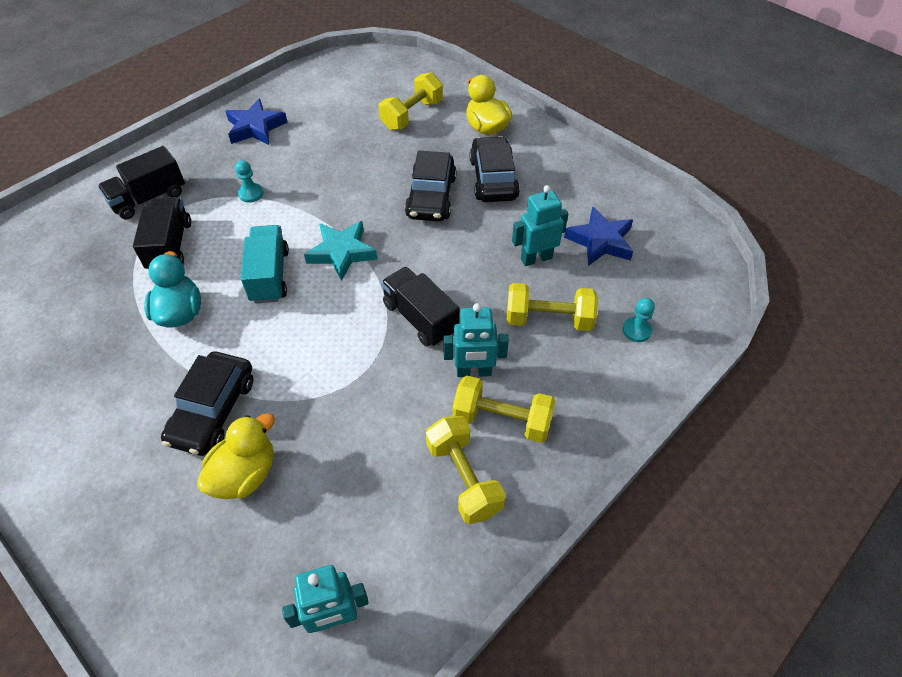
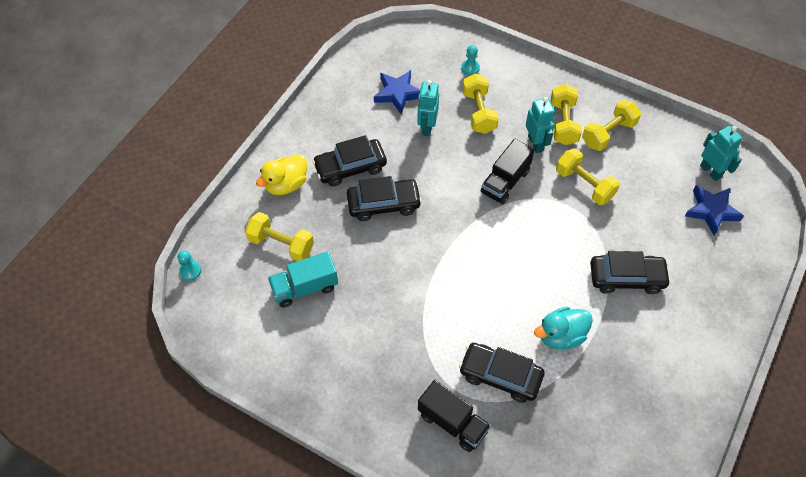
camera: 105 degrees left, 5 degrees up
(170, 246) = (500, 376): black truck -> black car
(245, 474) = (658, 242): yellow duck -> none
(251, 194) = (420, 338): turquoise pawn -> turquoise pawn (190, 271)
(255, 127) = (331, 371): blue star -> blue star (711, 211)
(269, 276) = (503, 288): turquoise truck -> turquoise truck (304, 287)
(342, 252) = (463, 247): turquoise star -> none
(381, 411) = (584, 184): none -> yellow dumbbell
(536, 258) = (427, 127): turquoise robot -> turquoise robot turned 45 degrees clockwise

